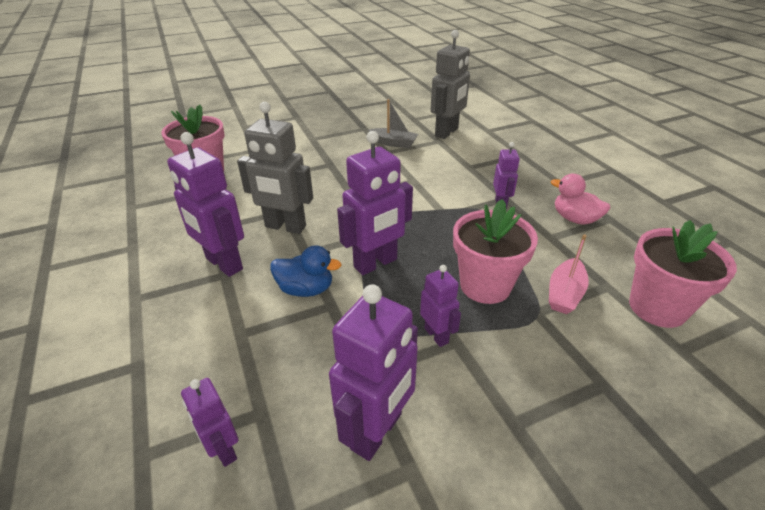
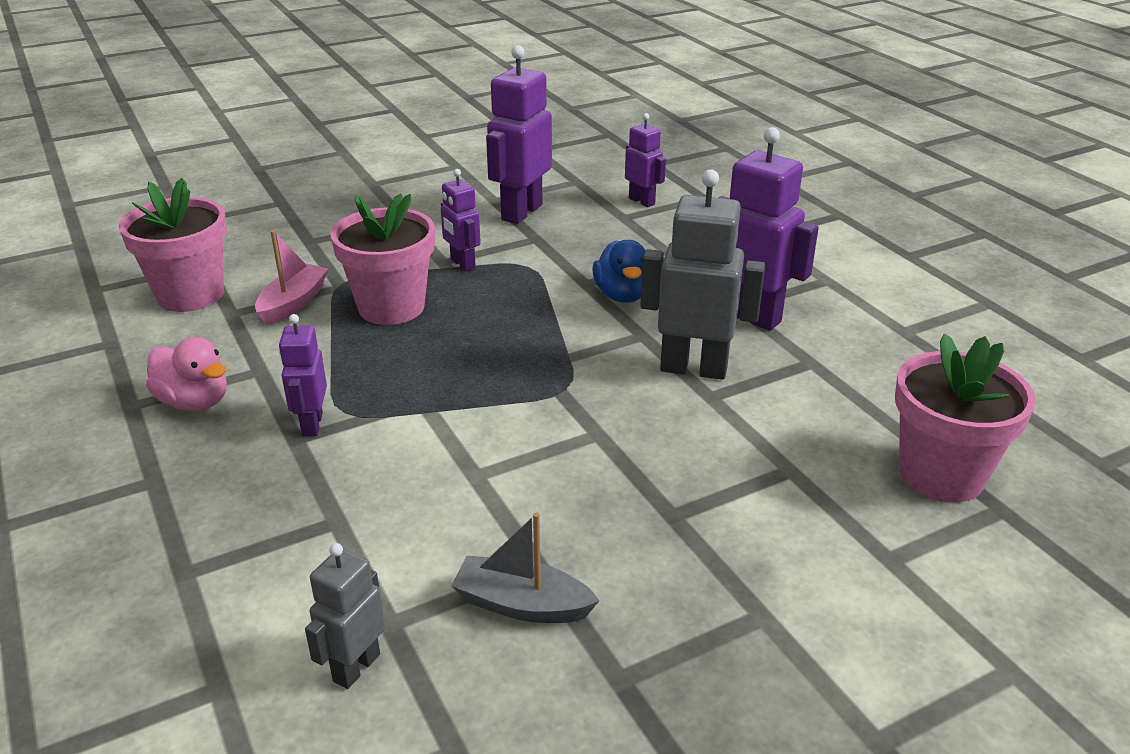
camera: 175 degrees right, 5 degrees down
(306, 289) = (622, 295): blue duck -> blue duck turned 105 degrees counterclockwise
(376, 263) = (537, 325): purple robot -> none
(447, 132) = (356, 667): grey robot -> grey robot, size x0.56

